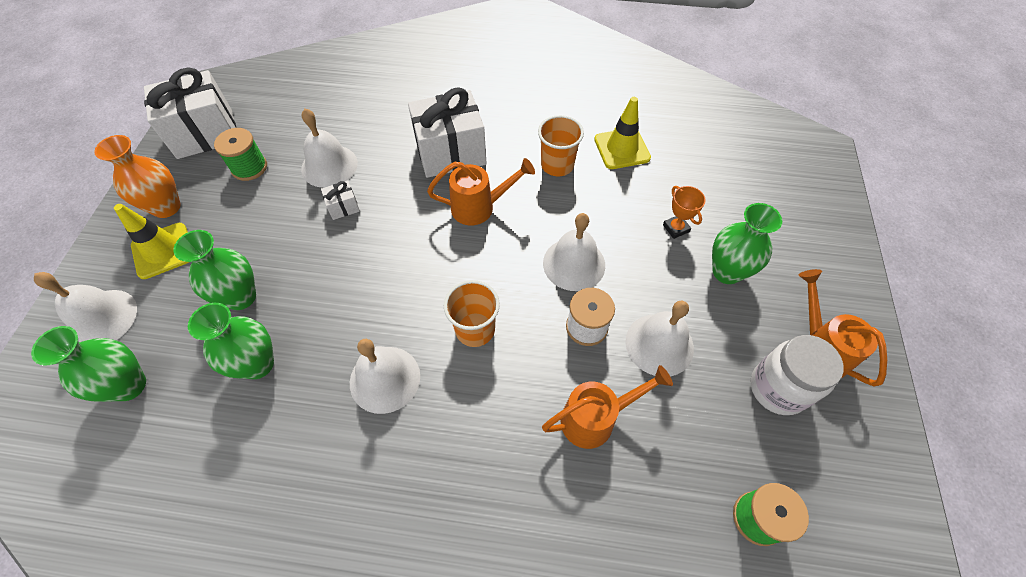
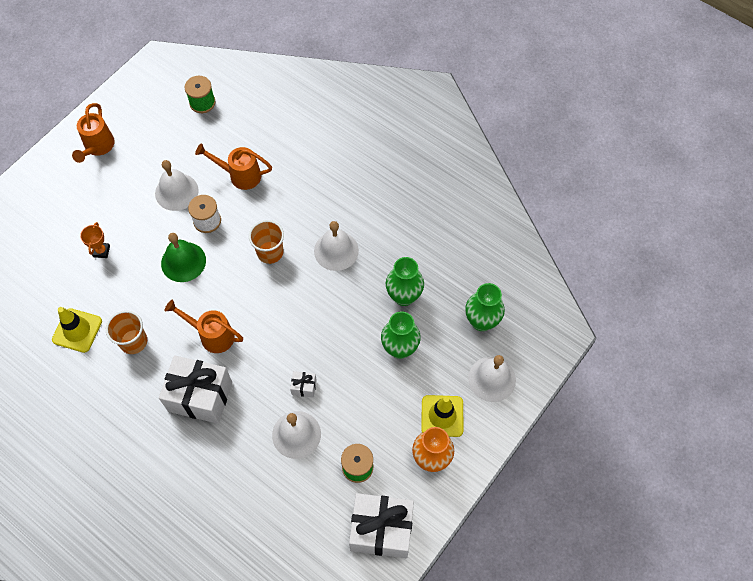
camera: 150 degrees left, 5 degrees up
(574, 264) = (183, 261): white bell -> green bell
(726, 272) = (100, 209): green vase -> none
(777, 388) = (139, 142): white jar -> none

